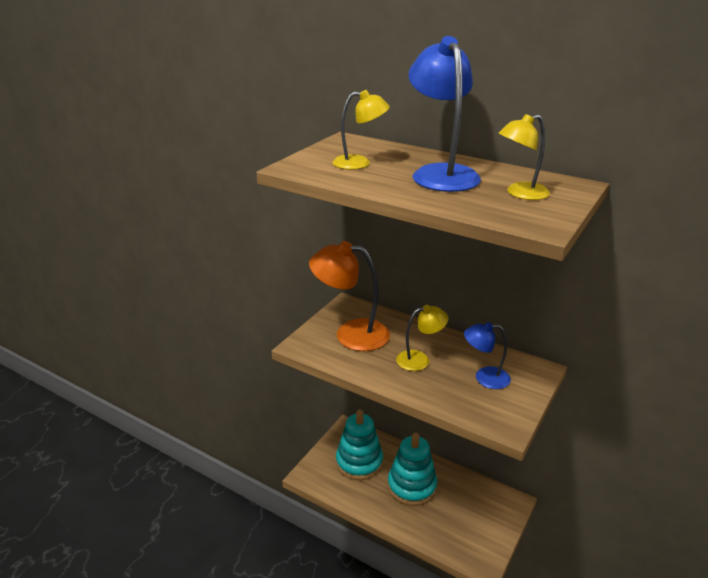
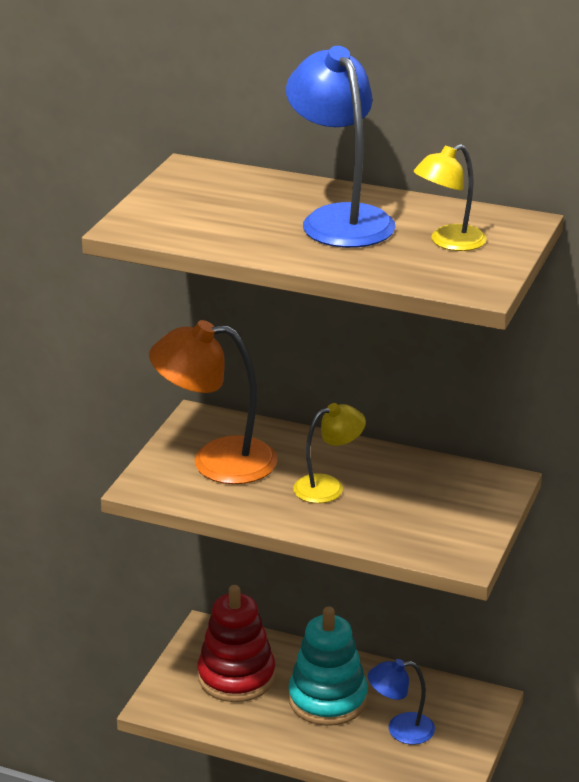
camera: 10 degrees left, 0 degrees up
(359, 163) = (223, 211): yellow lamp -> none
(359, 462) = (236, 677): turquoise stacking toy -> red stacking toy
(484, 378) = (426, 501): blue lamp -> blue lamp (401, 729)

